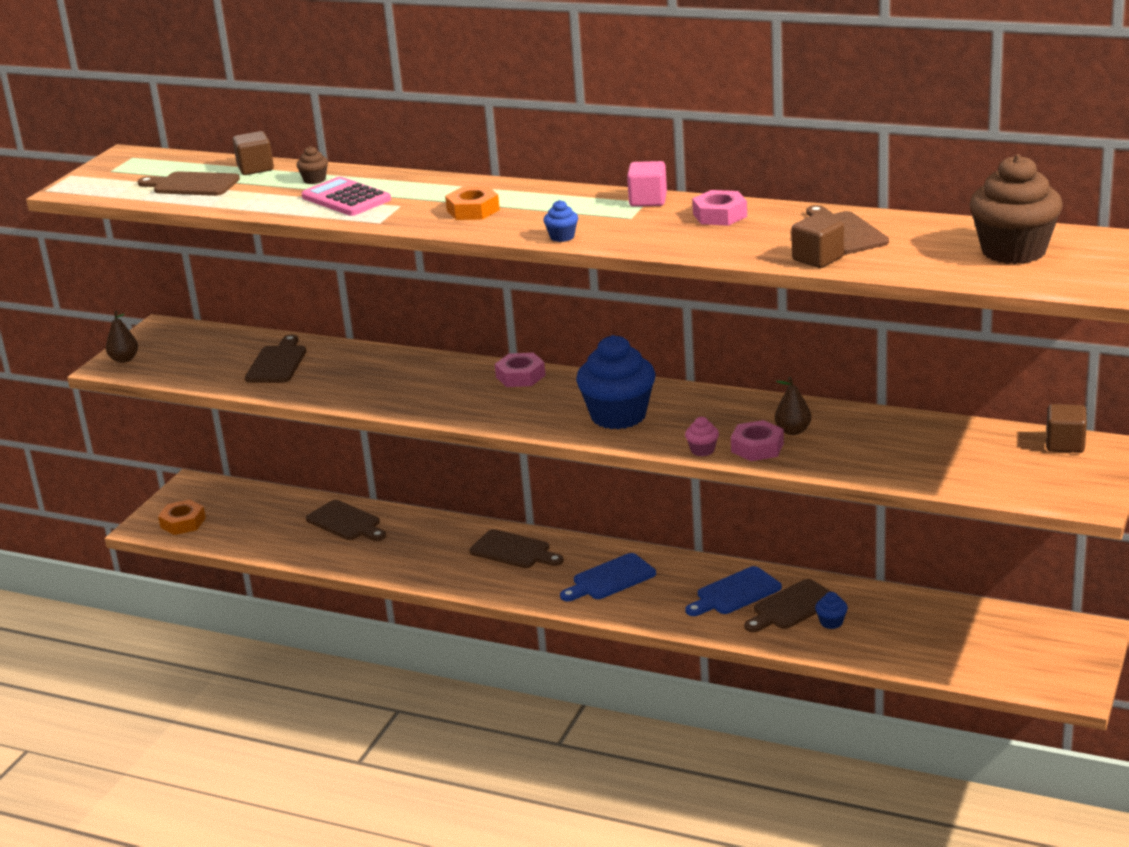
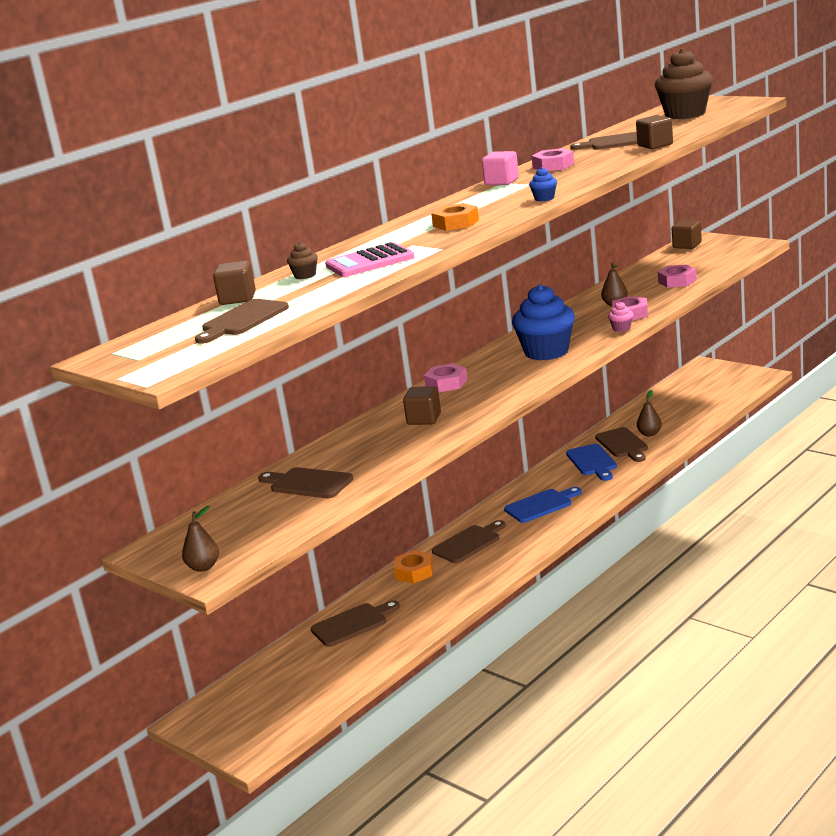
camera: 70 degrees left, 5 degrees down
(183, 522) = (266, 724): orange nut -> orange nut (414, 572)
(423, 385) = (424, 419): none -> brown cube
(610, 579) = (541, 505): blue cutting board -> blue cutting board turned 105 degrees counterclockwise
(831, 622) = (649, 434): blue cupcake -> brown pear
(896, 461) = (677, 281): none -> pink nut

